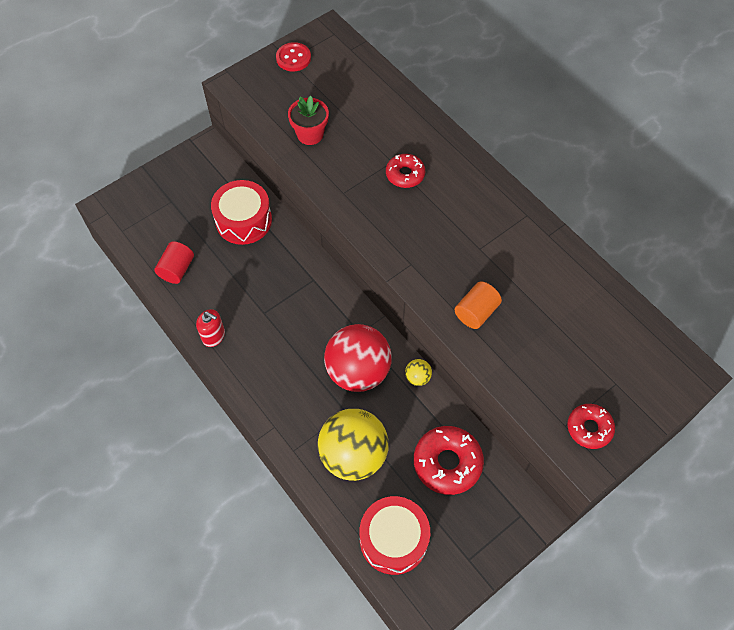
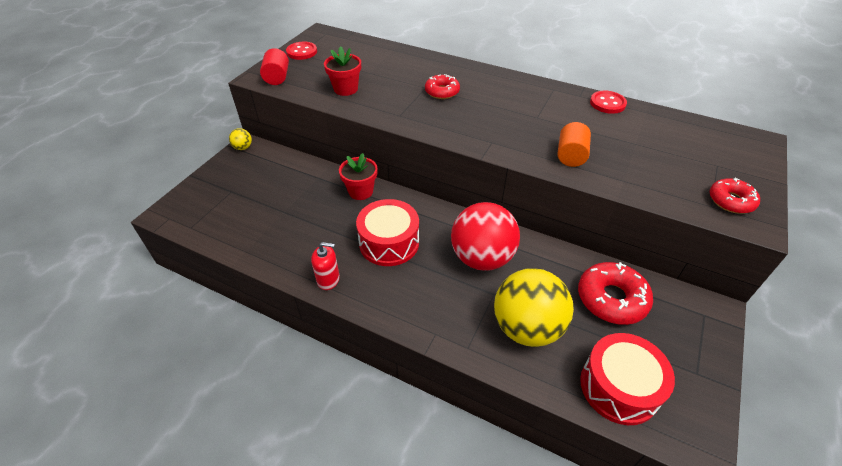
camera: 25 degrees left, 15 degrees down
(177, 269) = (262, 239): red cylinder -> red cylinder (277, 77)
(243, 220) = (308, 184): red drum -> red drum (389, 242)
(288, 249) = (360, 191): none -> red flower pot
(417, 377) = (535, 244): yellow ball -> yellow ball (243, 147)
(570, 258) = (607, 103): none -> red button

